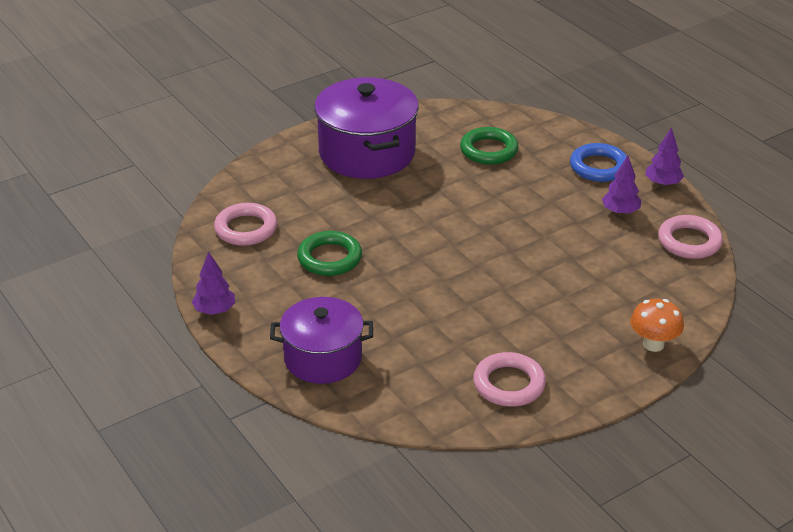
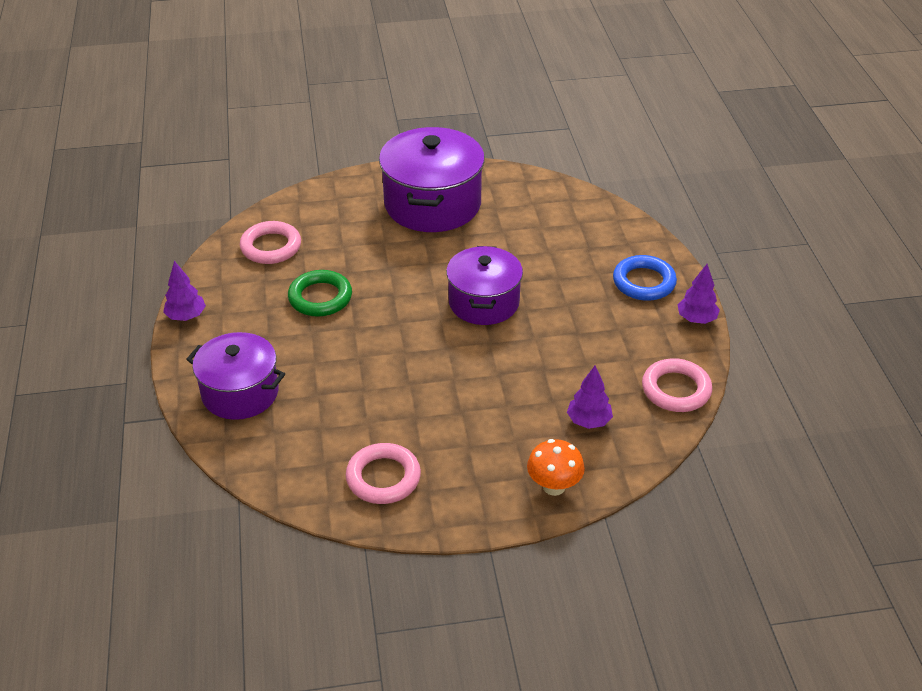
camera: 25 degrees right, 5 degrees up
(479, 220) = (483, 302): none -> purple pot
(489, 150) = (548, 234): green ring -> none
(620, 212) = (629, 336): purple tree -> purple tree (588, 421)

